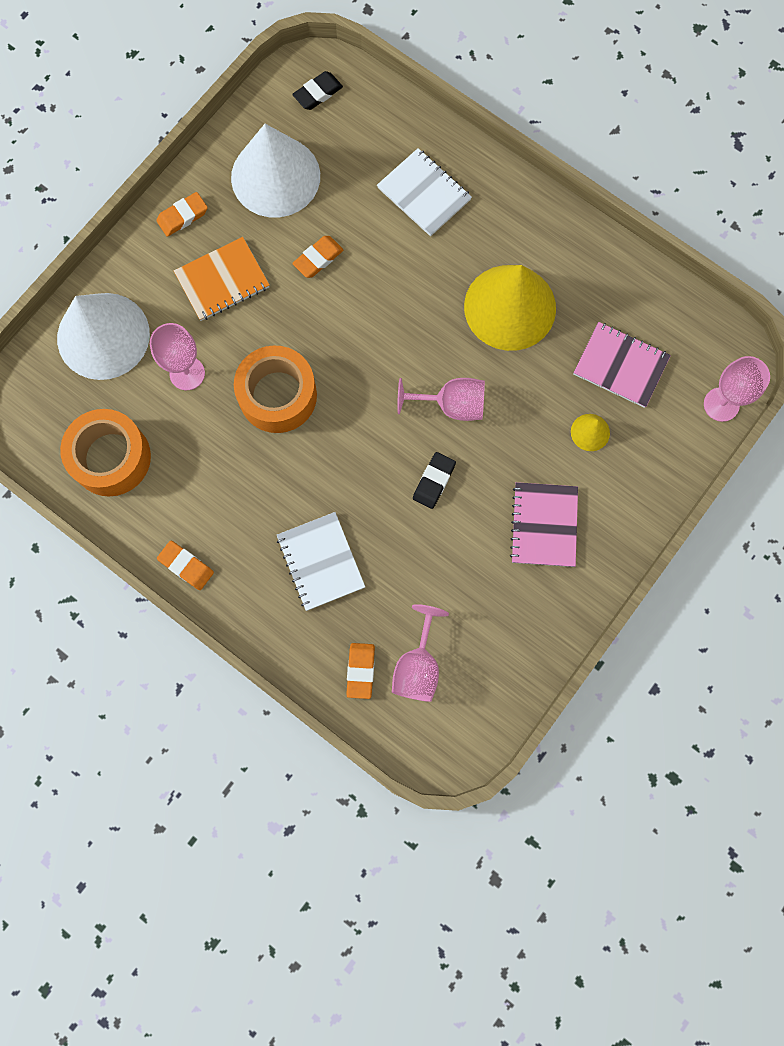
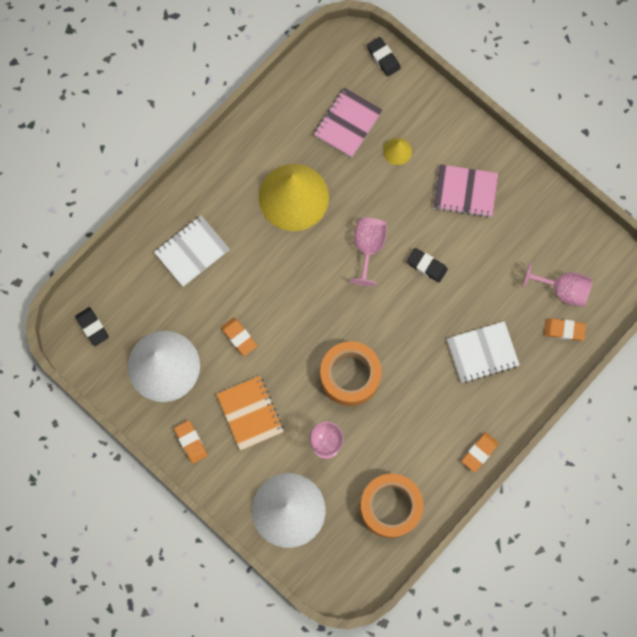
camera: 85 degrees left, 0 degrees up
(721, 404) = (383, 58): pink goblet -> black eraser

